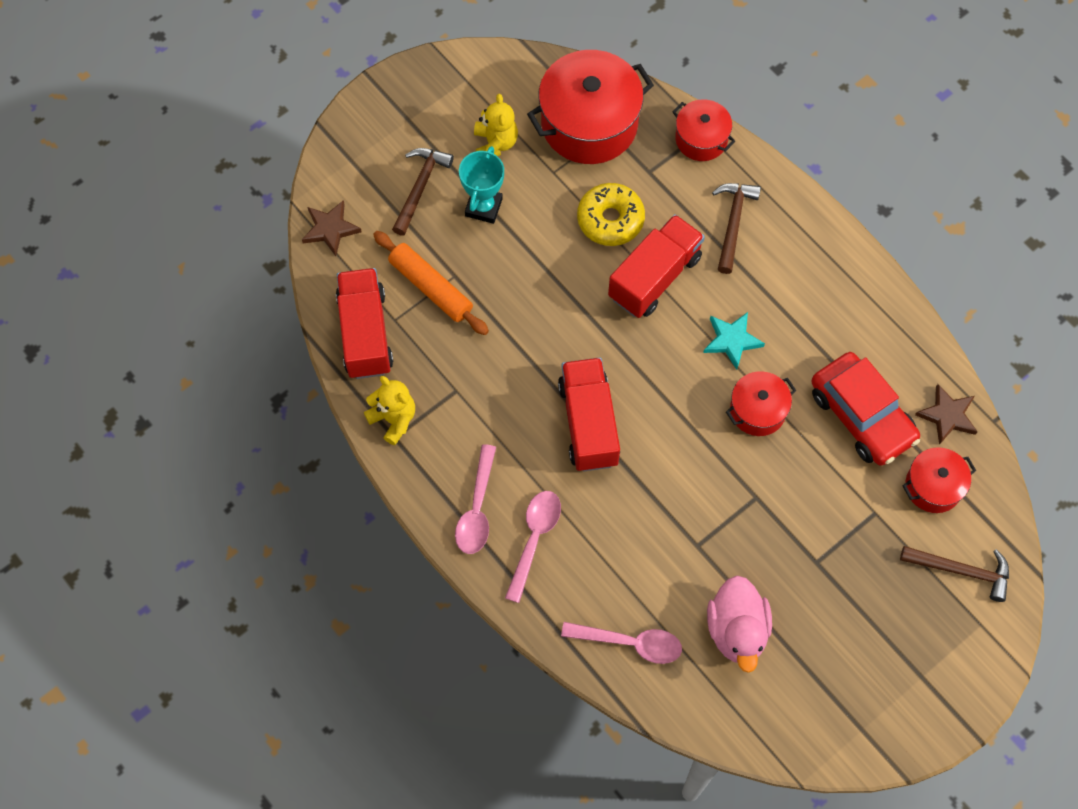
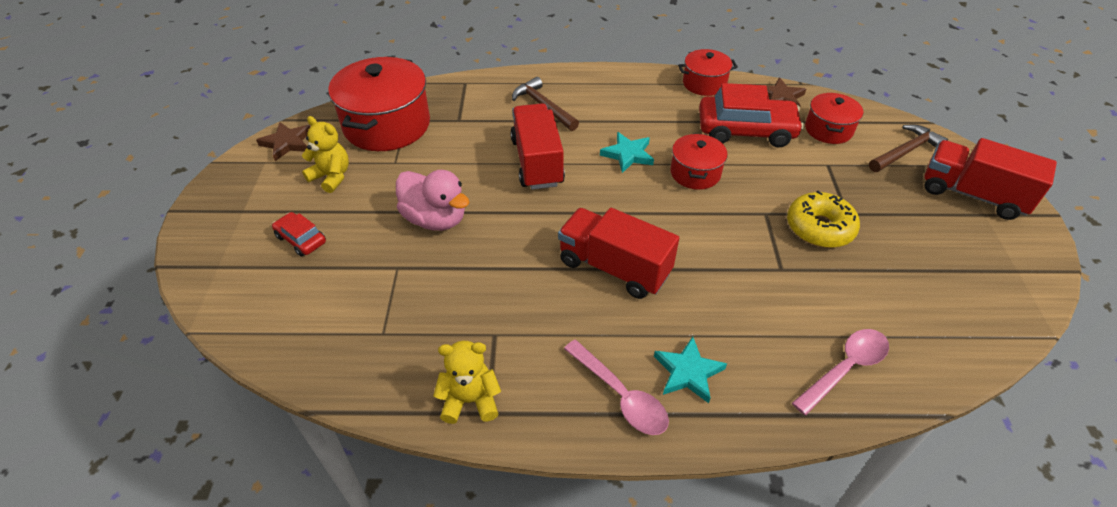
camera: 50 degrees left, 20 degrees down
(330, 229) = (249, 321): brown star -> brown star (287, 143)
(365, 333) = (368, 364): red truck -> red truck (972, 194)
(420, 187) = (301, 239): brown hammer -> red car
(431, 287) = (387, 289): orange rolling pin -> none
(483, 207) = (368, 214): turquoise trophy -> none
(534, 539) = (688, 372): pink spoon -> turquoise star
(610, 220) = (467, 157): yellow donut -> yellow donut (819, 228)
(701, 139) = (468, 87): red pot -> red pot (704, 83)
(737, 630) = (878, 290): pink duck -> pink duck (435, 219)

